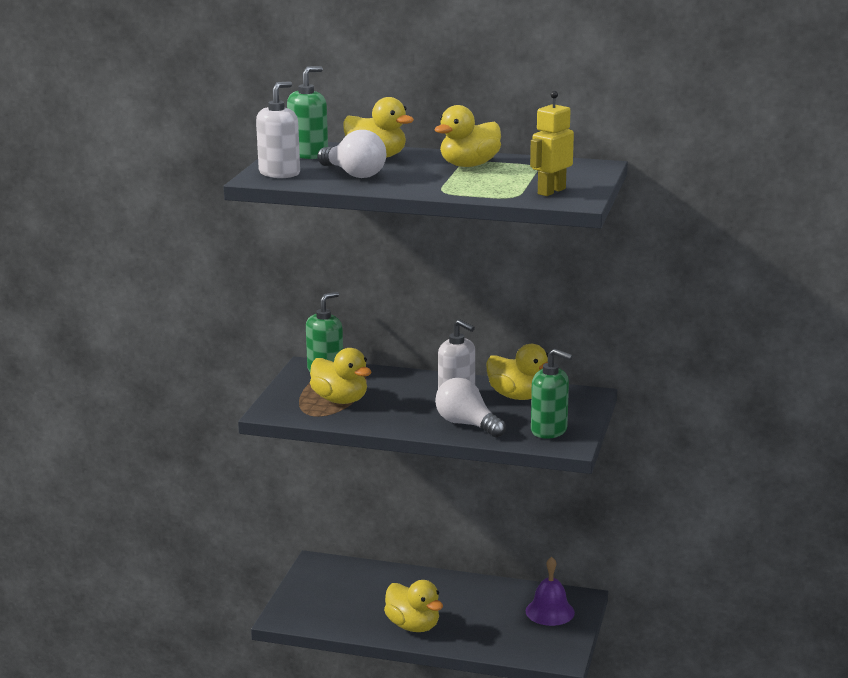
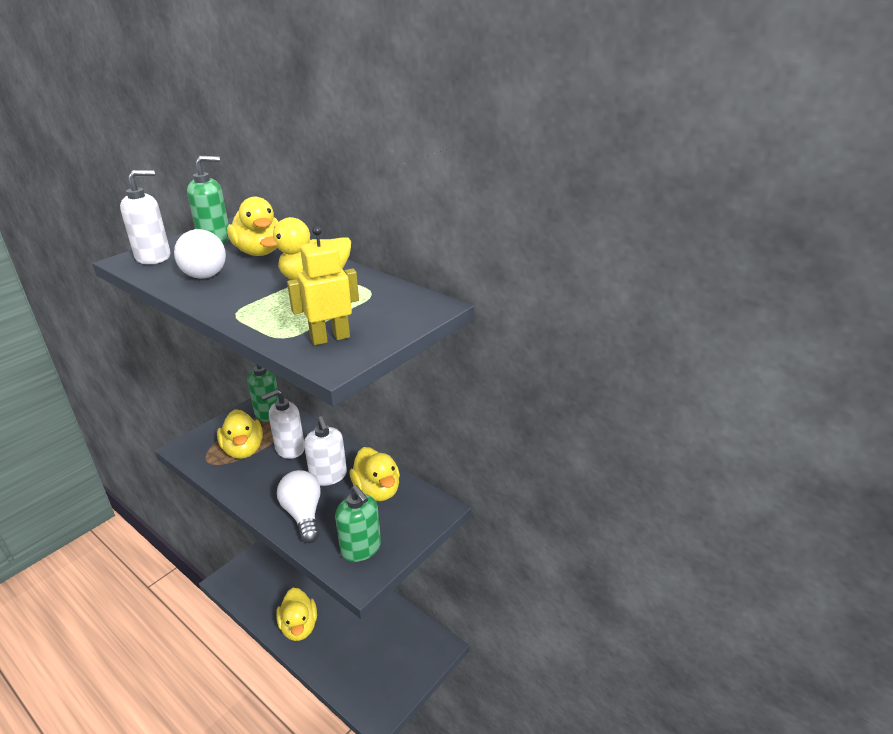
camera: 25 degrees right, 10 degrees up
(389, 389) = (290, 449): none -> white soap dispenser
(550, 611) = (407, 652): purple bell -> none

